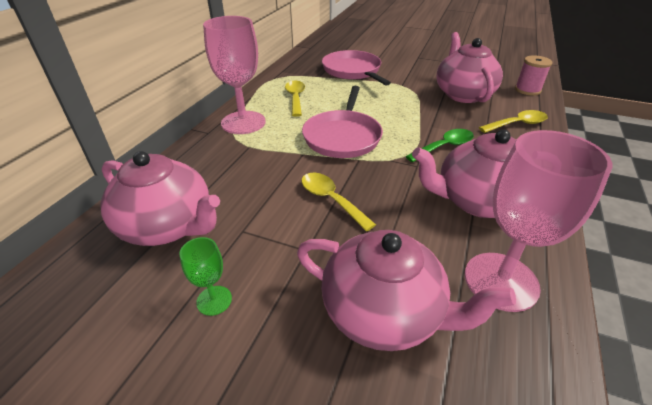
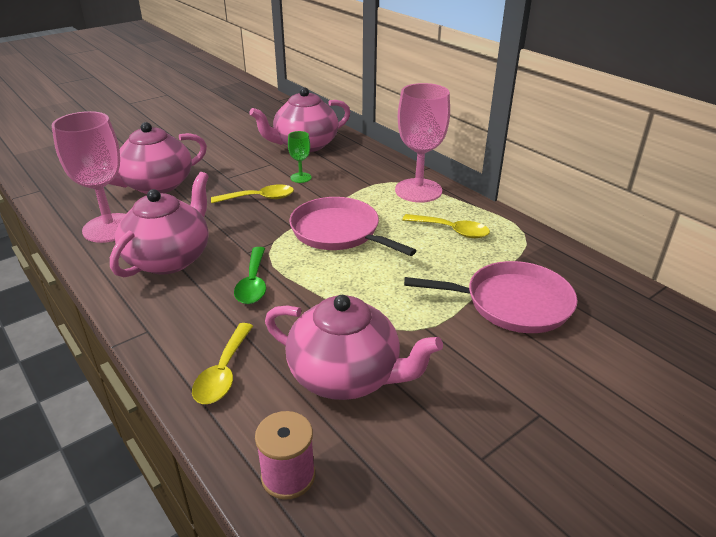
camera: 120 degrees right, 5 degrees down
(214, 300) = (231, 148): green goblet -> green goblet (300, 177)

